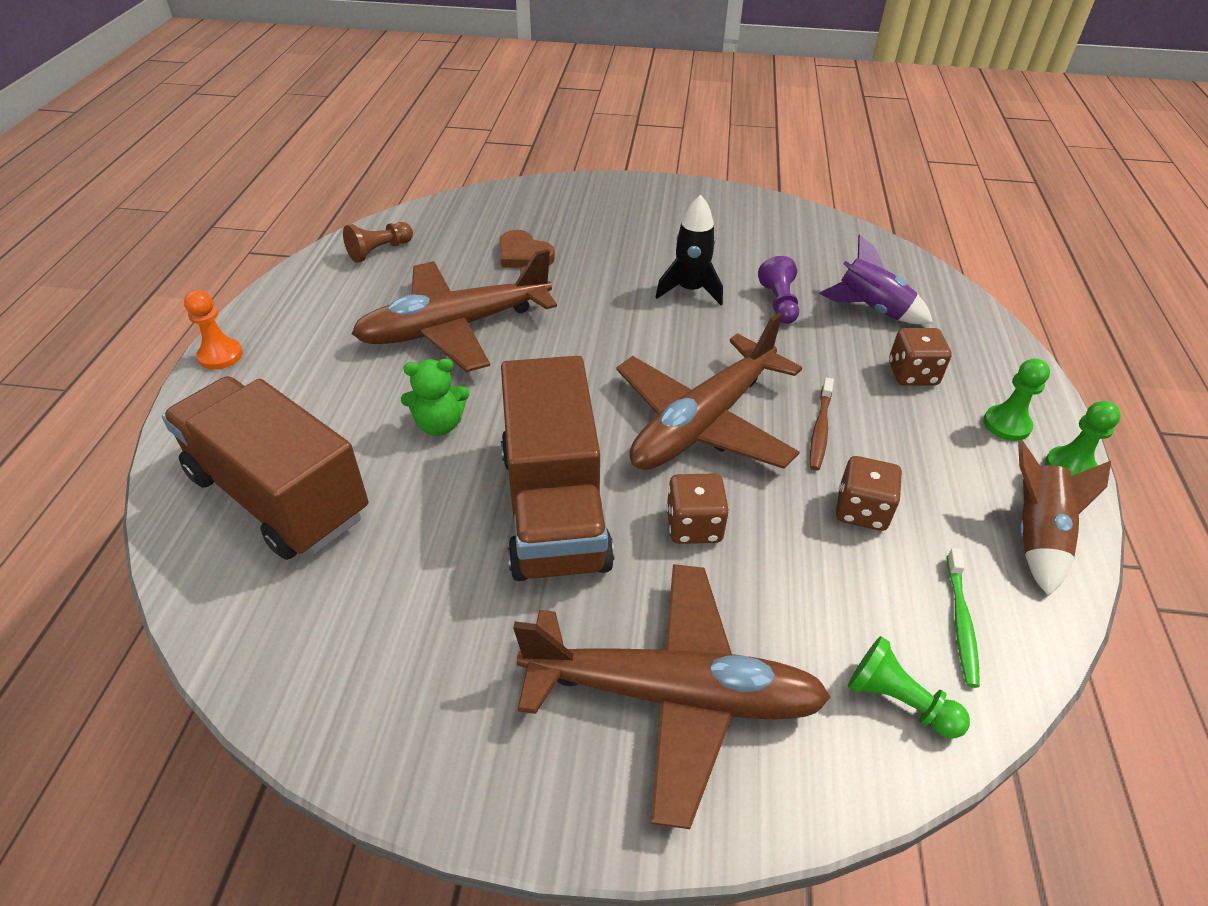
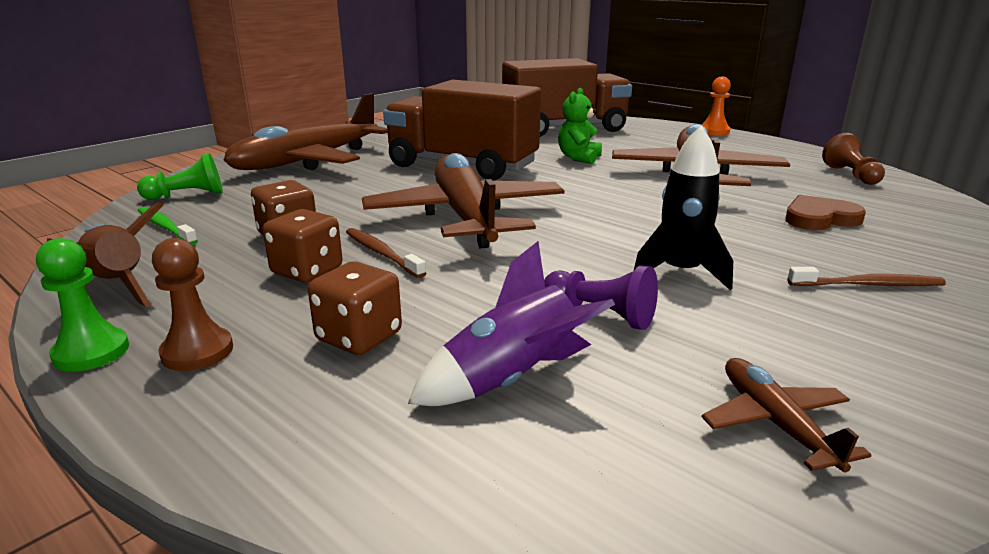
camera: 125 degrees right, 20 degrees down
(634, 230) = (868, 285): none -> brown toothbrush
(694, 526) = (383, 189): brown dice -> brown dice (307, 271)
(808, 240) = (776, 423): none -> brown plane
(1006, 424) = (197, 351): green pawn -> brown pawn

